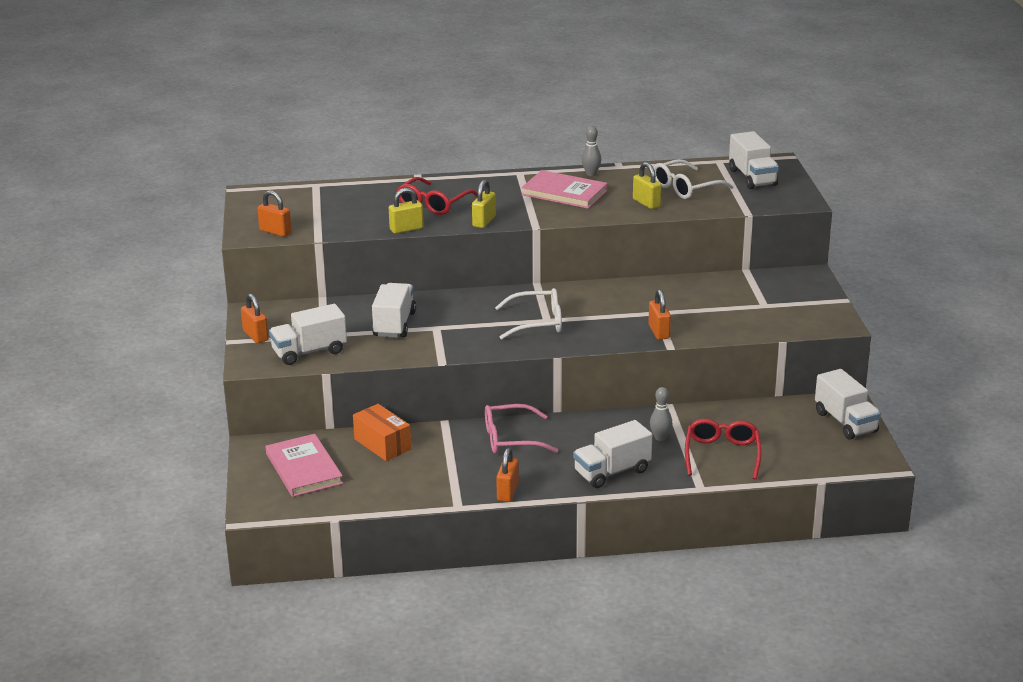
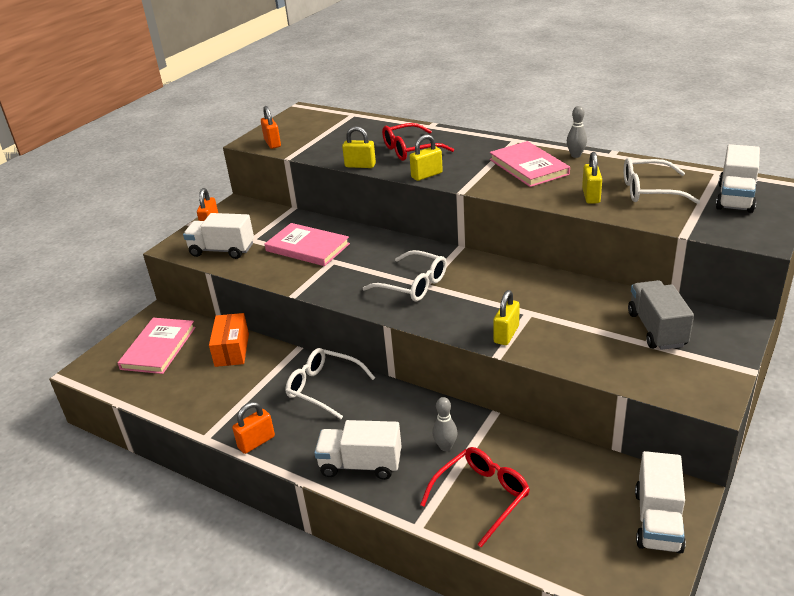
camera: 40 degrees right, 5 degrees up
(394, 324) = (307, 247): white truck -> pink book
(510, 439) = (323, 388): pink glasses -> white glasses
(659, 332) = (506, 334): orange padlock -> yellow padlock
(759, 294) = (656, 329): none -> grey truck

